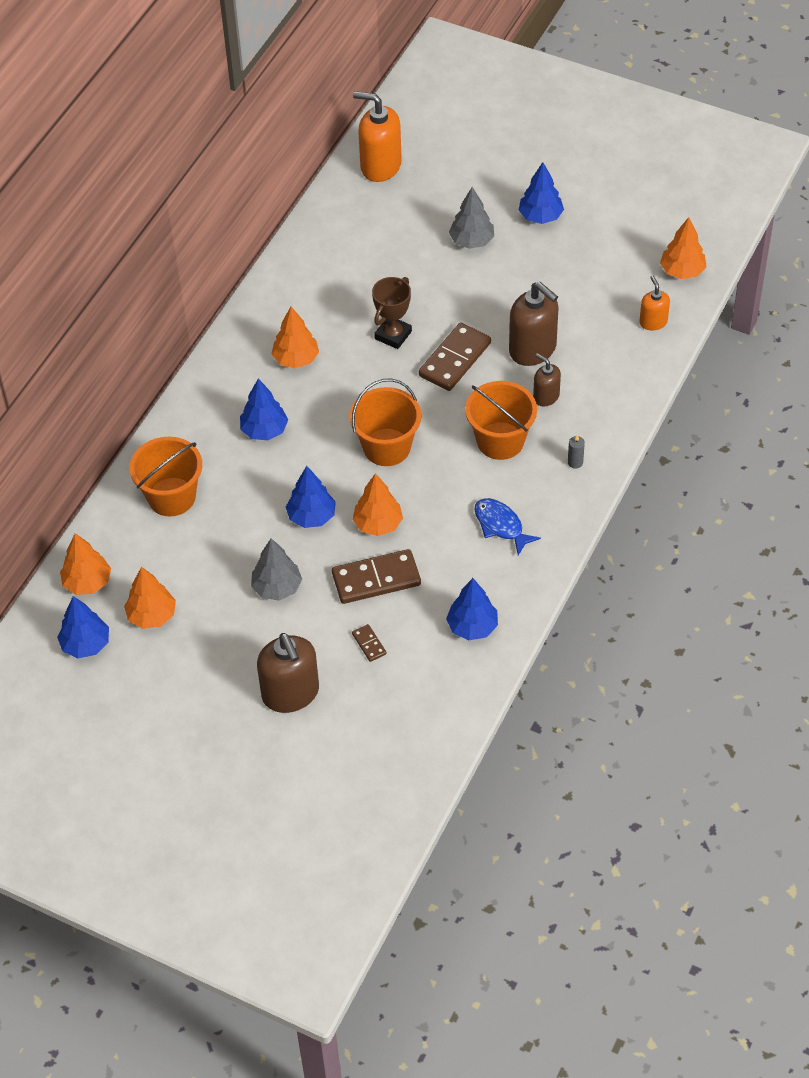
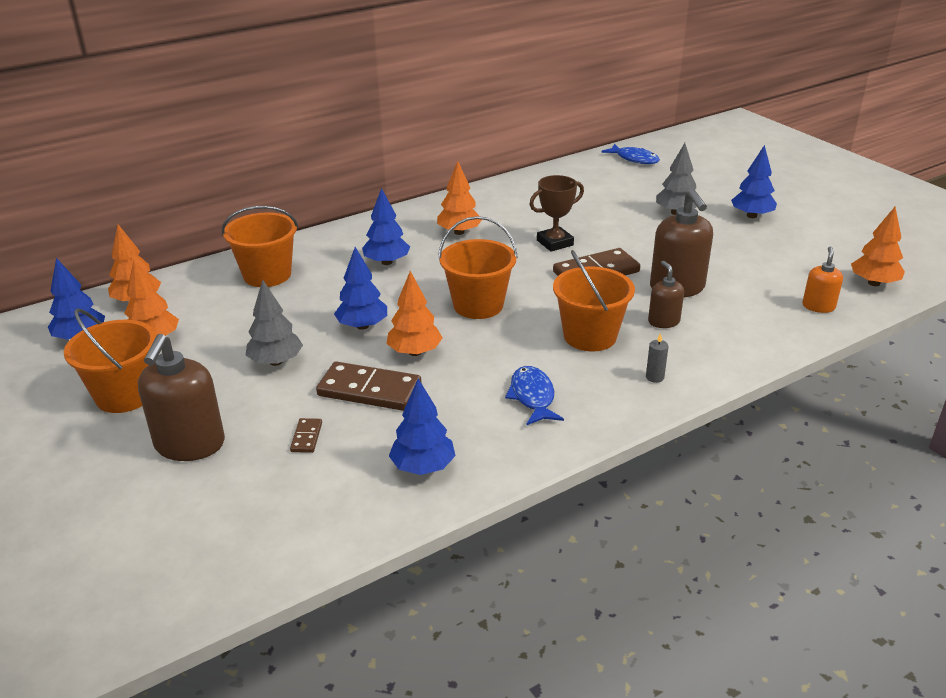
camera: 30 degrees right, 20 degrees down
(191, 678) = (125, 395): none -> orange bucket
(380, 166) = (634, 159): orange soap dispenser -> blue fish

